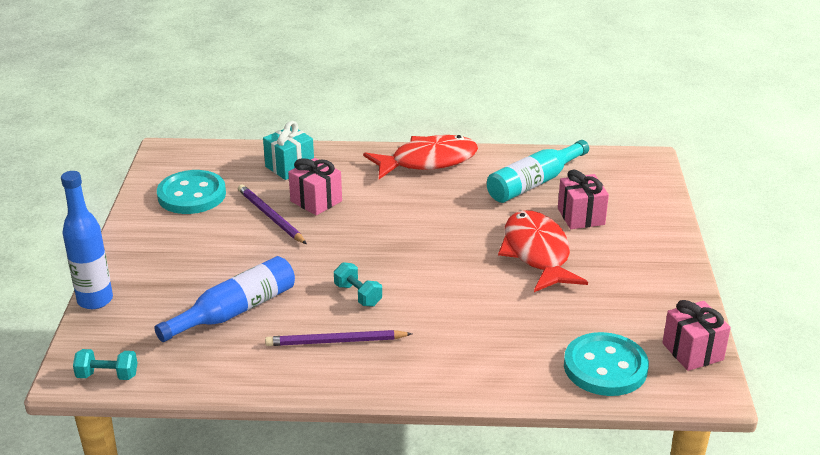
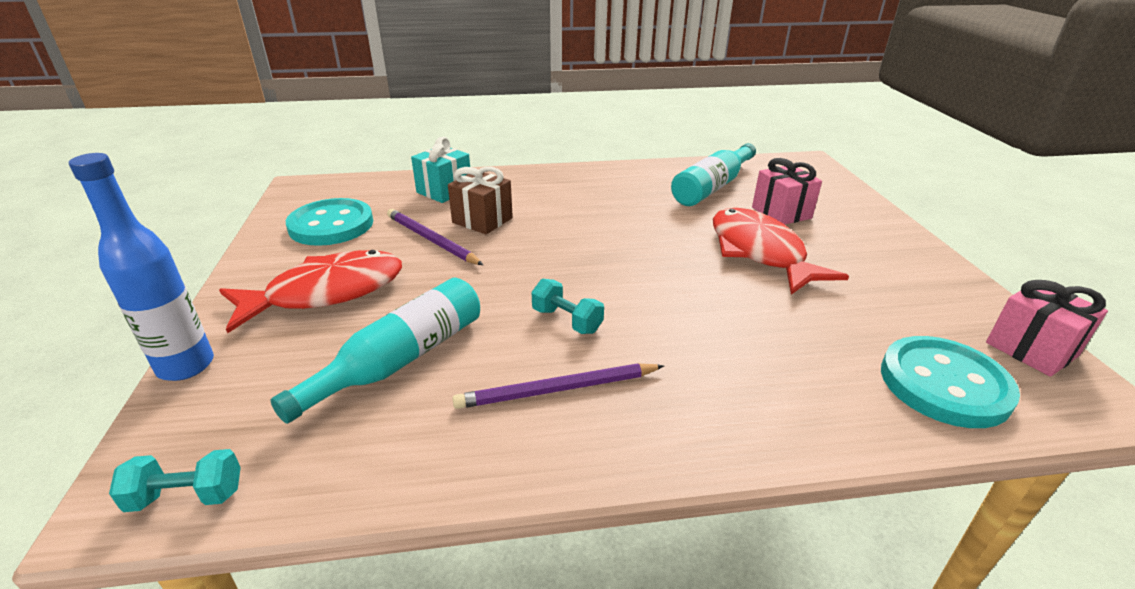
camera: 10 degrees left, 0 degrees up
(235, 311) = (400, 360): blue bottle -> turquoise bottle
(316, 201) = (482, 220): pink gift -> brown gift
(427, 161) = (592, 176): red fish -> red fish (326, 293)

